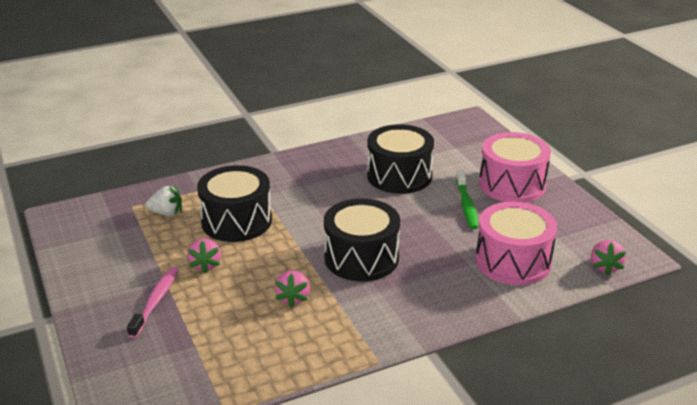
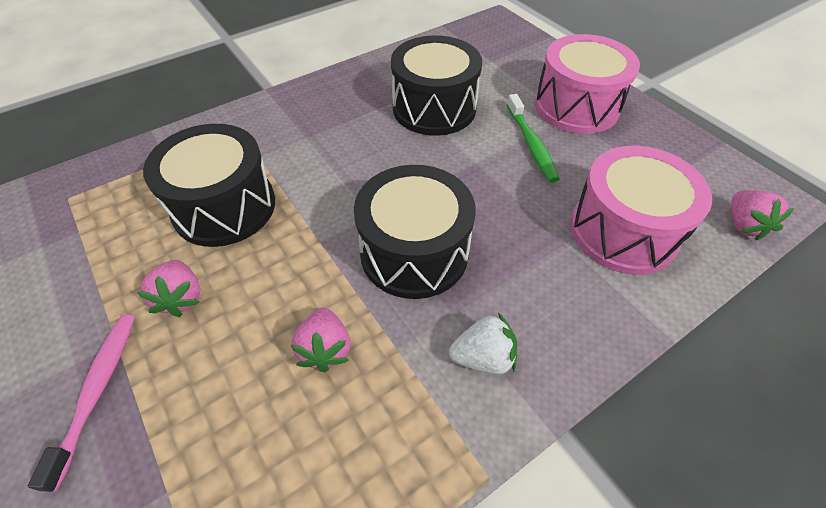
camera: 10 degrees left, 20 degrees up
(166, 213) = (120, 204): white strawberry -> white strawberry (483, 357)

